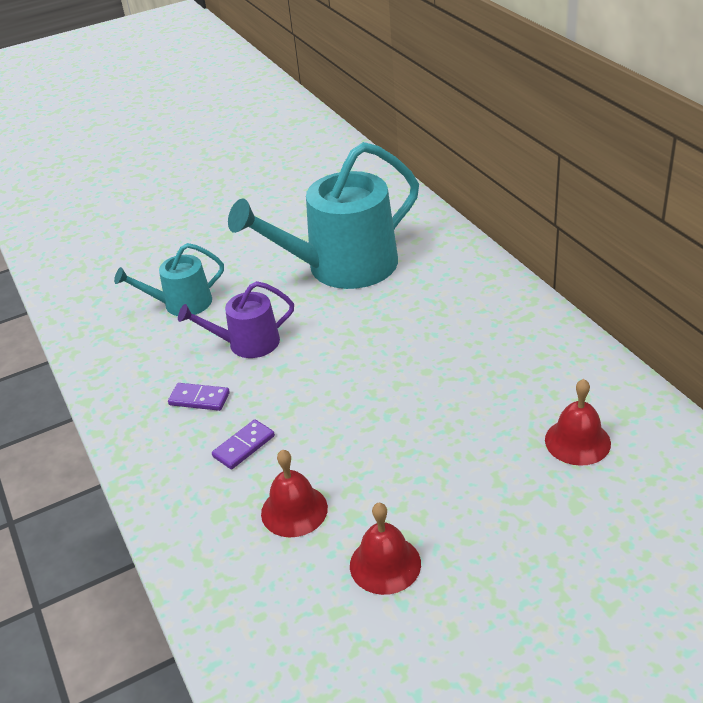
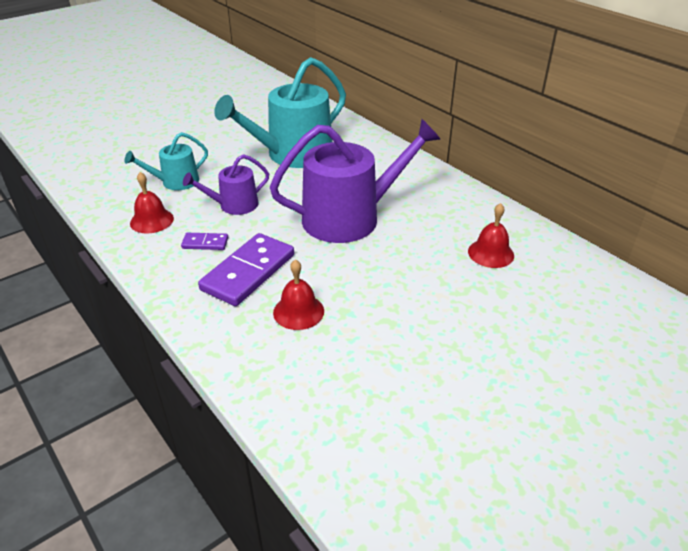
camera: 15 degrees left, 0 degrees up
(243, 446) = (248, 272): purple domino -> purple domino, size x2.09
(385, 564) = (377, 341): red bell -> red bell (152, 220)
(395, 371) = (350, 217): none -> purple watering can

